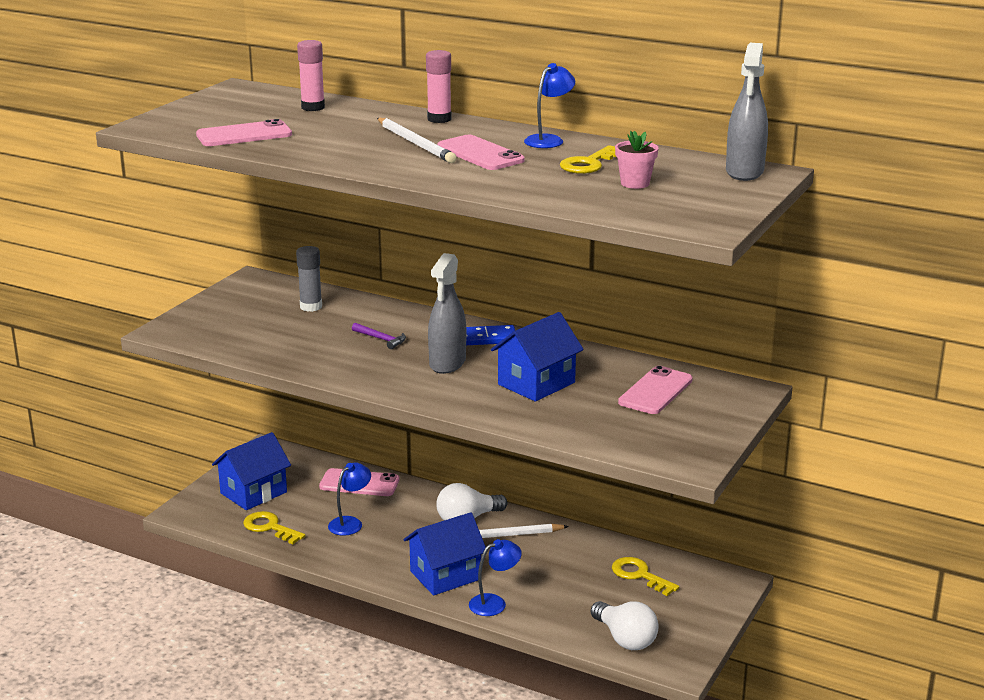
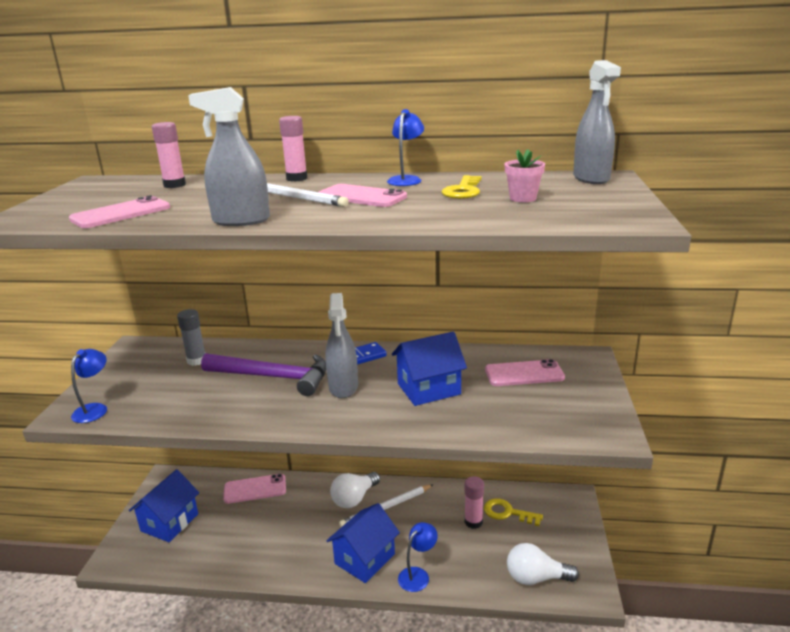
camera: 20 degrees left, 0 degrees up
(269, 527) = (196, 554): yellow key -> none
(344, 162) = (241, 221): none -> grey spray bottle
(350, 523) = (263, 529): blue lamp -> blue lamp (94, 409)
(381, 339) = (273, 377): purple hammer -> purple hammer, size x2.44
(536, 383) = (428, 389): blue house -> blue house turned 45 degrees clockwise
(592, 573) = (473, 522): none -> pink glue stick
(625, 639) = (536, 578): white light bulb -> white light bulb turned 150 degrees clockwise
(656, 391) = (524, 374): pink phone -> pink phone turned 75 degrees clockwise

